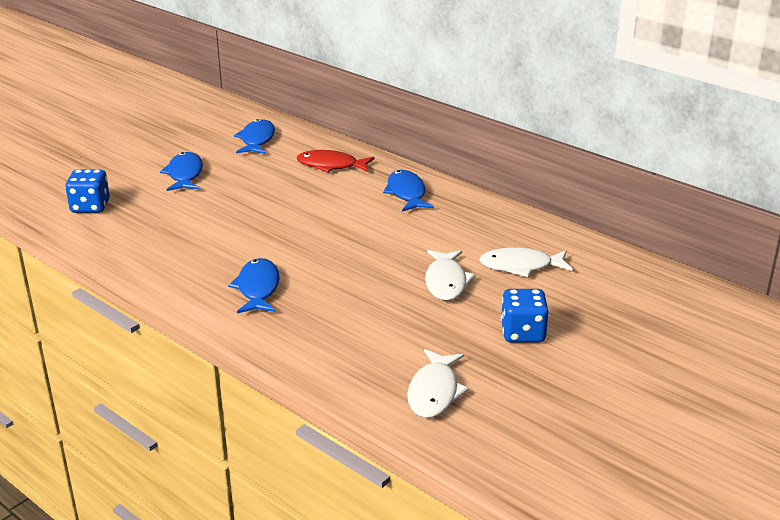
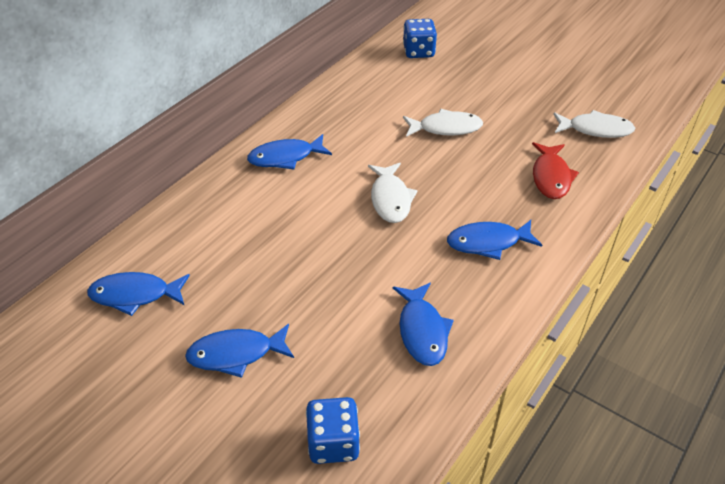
camera: 95 degrees left, 15 degrees up
(168, 246) = (422, 331): none -> blue fish
(331, 166) = (218, 217): red fish -> red fish (551, 177)
(520, 266) = (412, 91): white fish -> white fish (390, 199)
(522, 333) = (507, 91): blue dice -> blue dice (418, 52)

